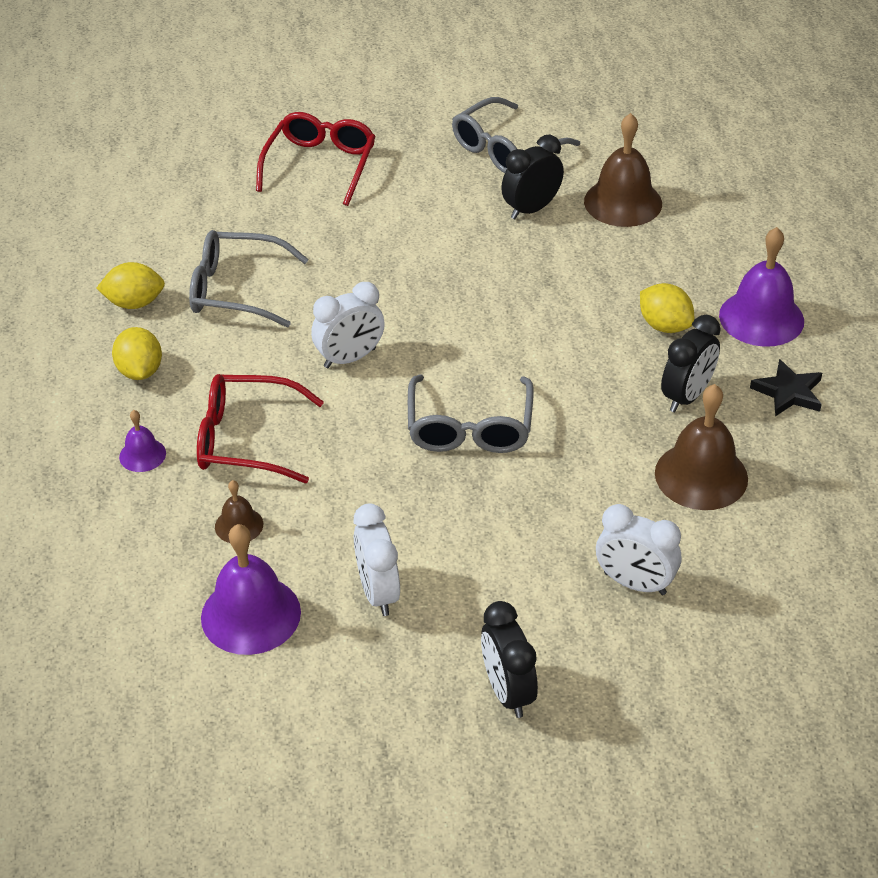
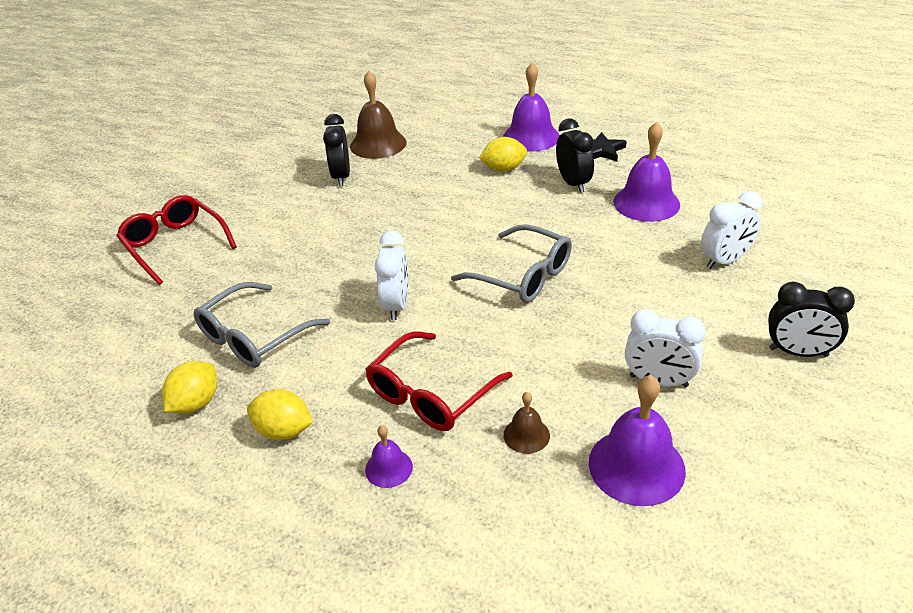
camera: 55 degrees left, 5 degrees down
(506, 149) = (272, 166): grey glasses -> none
(701, 475) = (646, 203): brown bell -> purple bell

